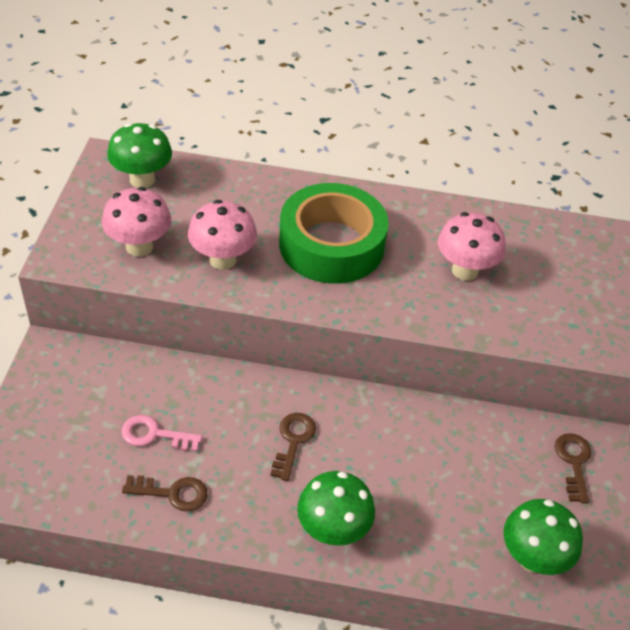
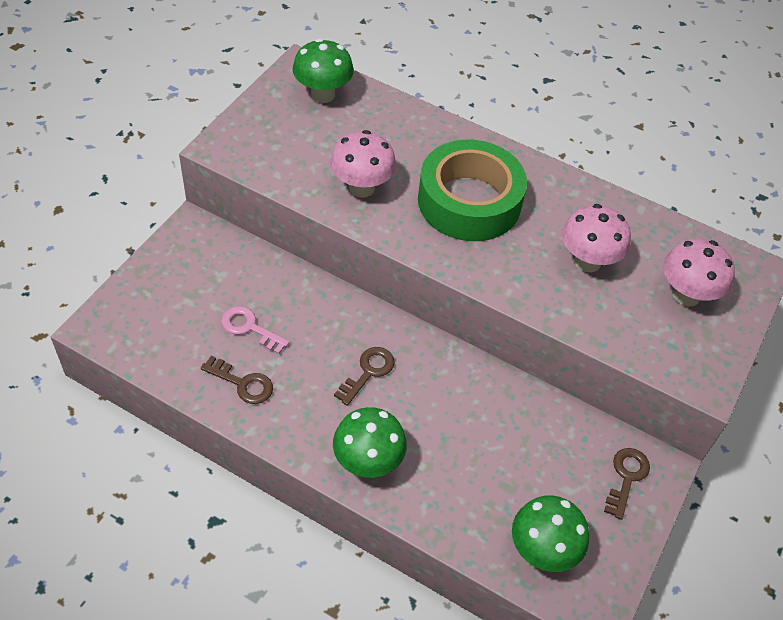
camera: 20 degrees right, 5 degrees up
(139, 247) = (293, 155): pink mushroom -> pink mushroom (686, 295)

